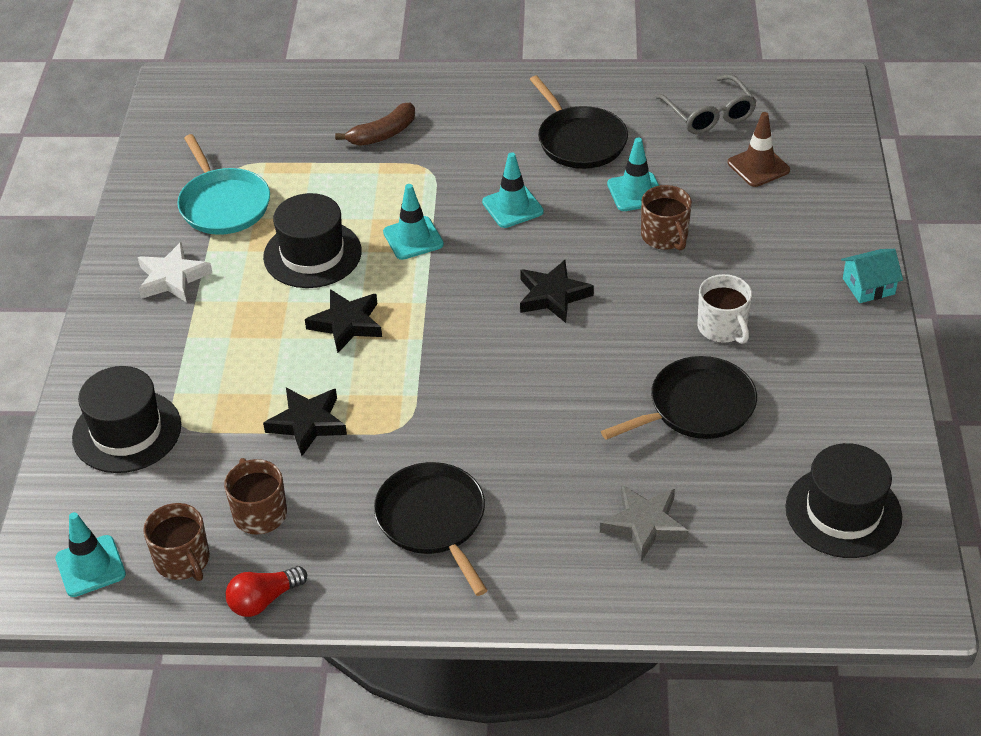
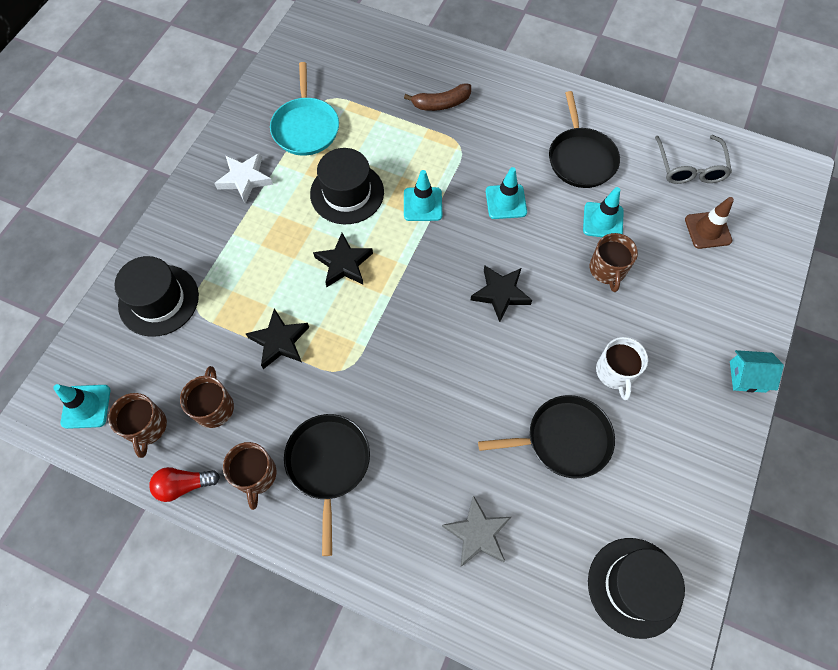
camera: 20 degrees right, 20 degrees up
(349, 560) = (255, 475): none -> brown mug

